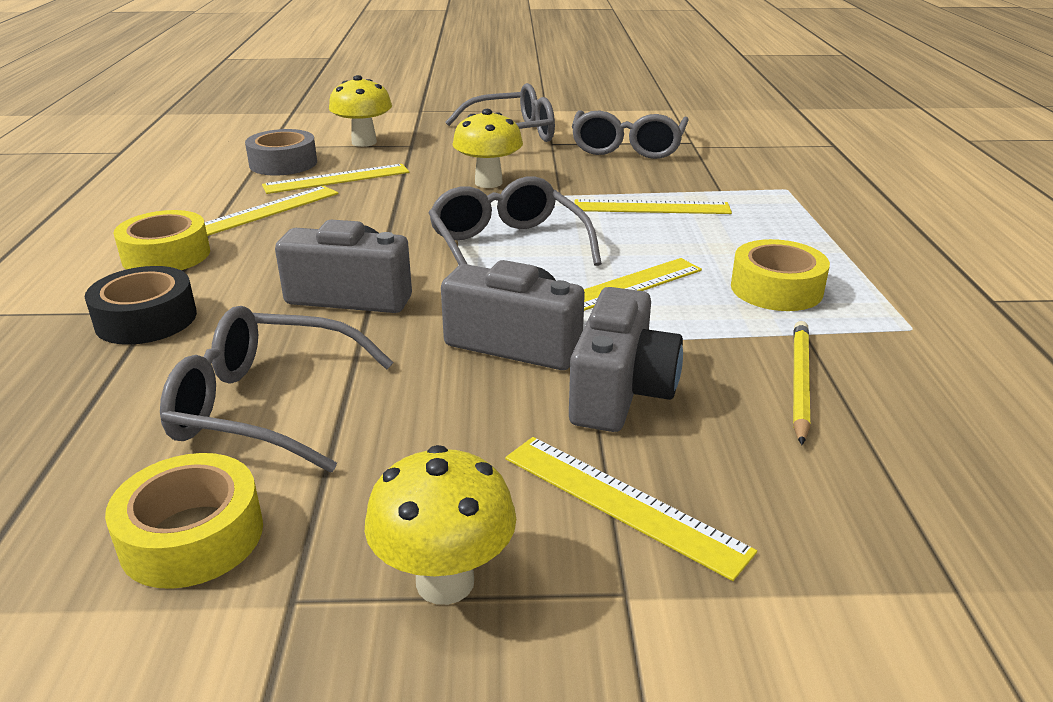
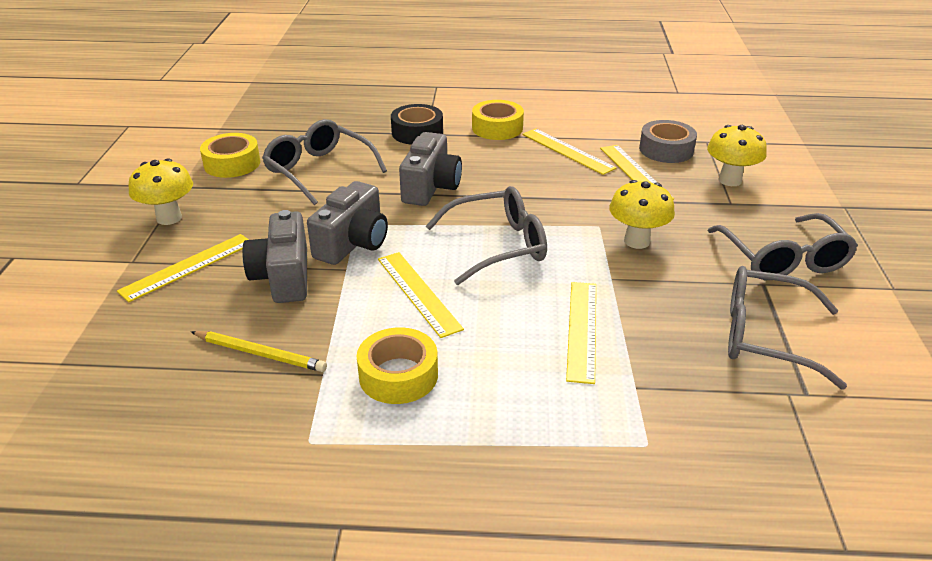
camera: 95 degrees right, 5 degrees up
(265, 406) = (319, 170): grey glasses -> grey glasses turned 60 degrees counterclockwise
(620, 392) = (283, 277): grey camera -> grey camera turned 60 degrees clockwise

